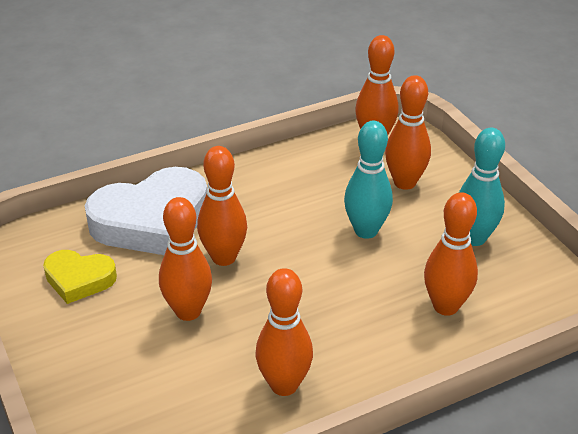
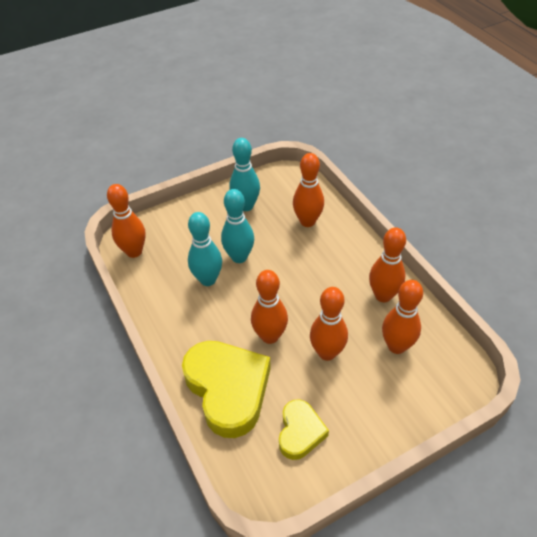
camera: 90 degrees left, 10 degrees up
(152, 221) = (228, 389): white heart -> yellow heart
(324, 202) = (208, 279): none -> turquoise bowling pin
(404, 182) = (188, 236): orange bowling pin -> orange bowling pin (396, 346)

